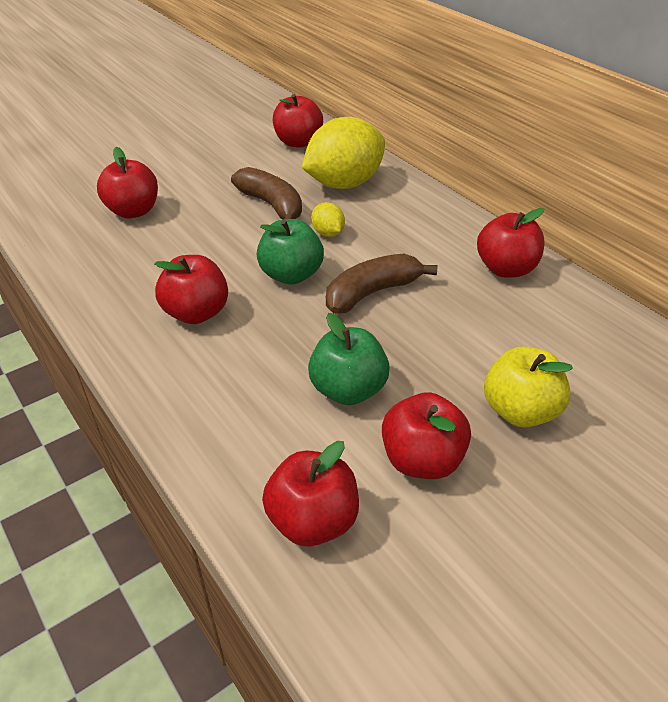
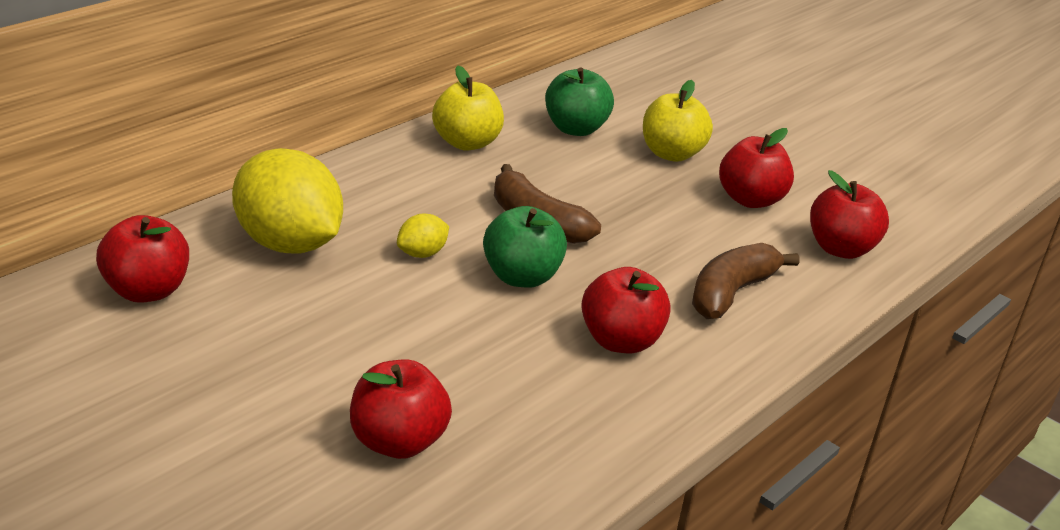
camera: 105 degrees left, 10 degrees down
(272, 205) = (358, 303): brown banana -> brown banana (731, 293)
(348, 390) = (691, 235): green apple -> green apple (575, 129)
(505, 269) = (466, 143): red apple -> yellow apple

